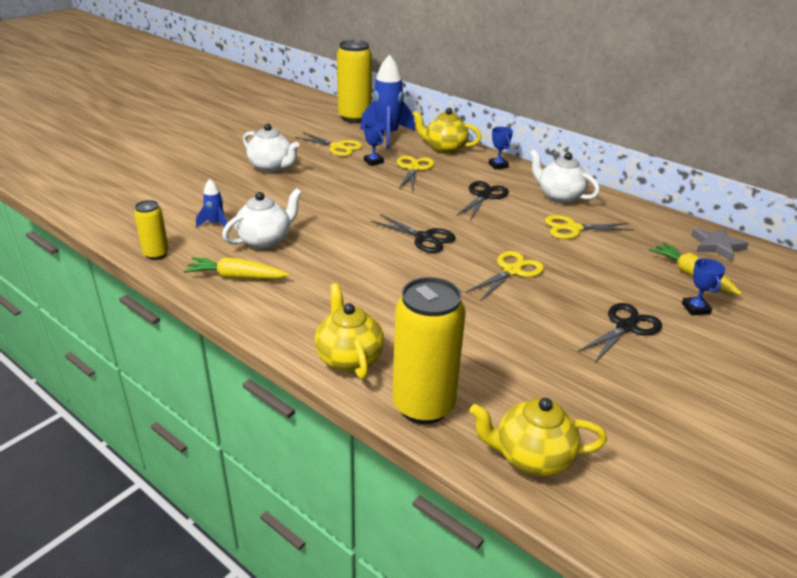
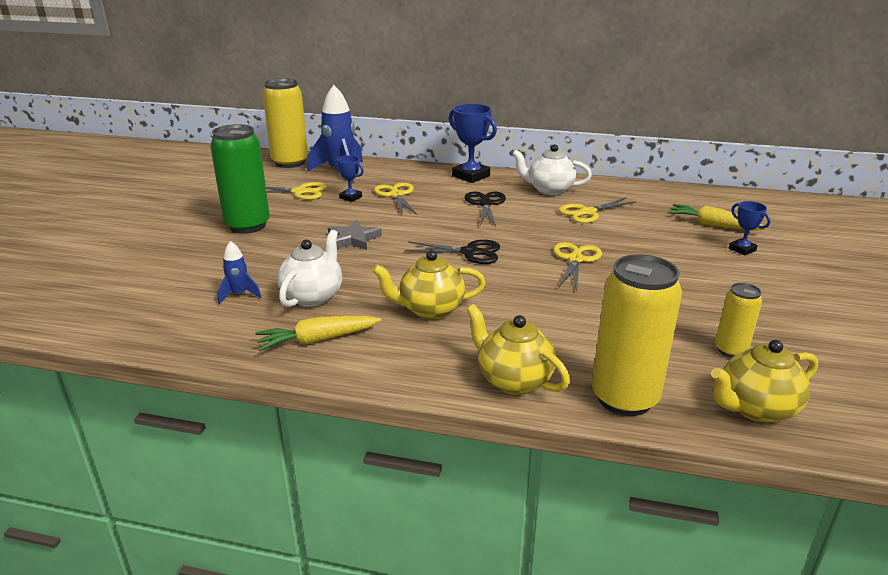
camera: 25 degrees left, 5 degrees down
(156, 254) = (198, 344): yellow can -> yellow can (730, 350)
(272, 167) = (247, 226): white teapot -> green can
(444, 149) = (408, 172): yellow teapot -> yellow teapot (430, 309)
(498, 165) = (471, 176): blue trophy -> blue trophy, size x1.80
(625, 327) = (709, 278): black scissors -> none
(716, 246) = (706, 199): grey star -> grey star (353, 239)

